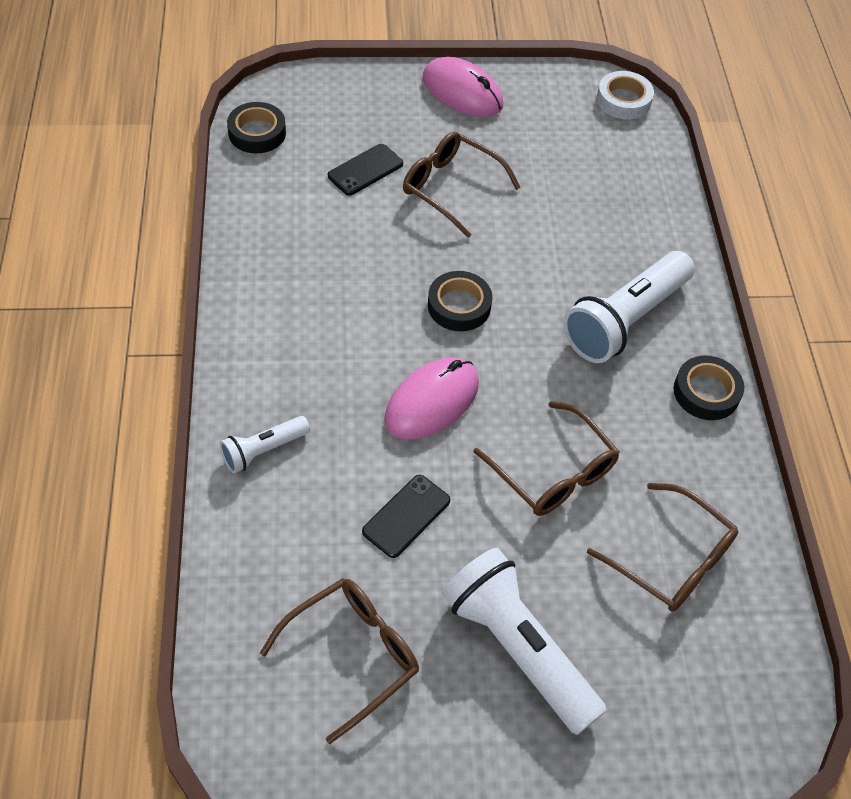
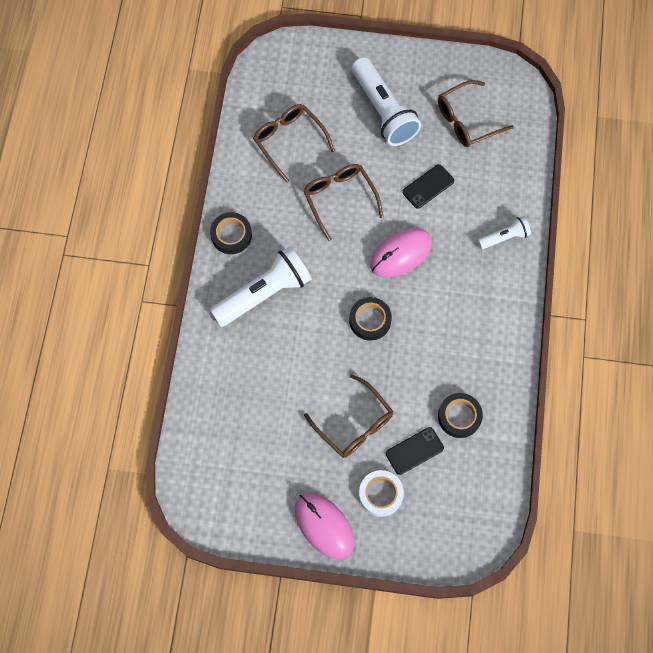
camera: 165 degrees left, 15 degrees up
(257, 133) = (492, 502): black tape -> black tape (459, 416)
(623, 100) = (195, 498): white tape -> white tape (380, 494)

